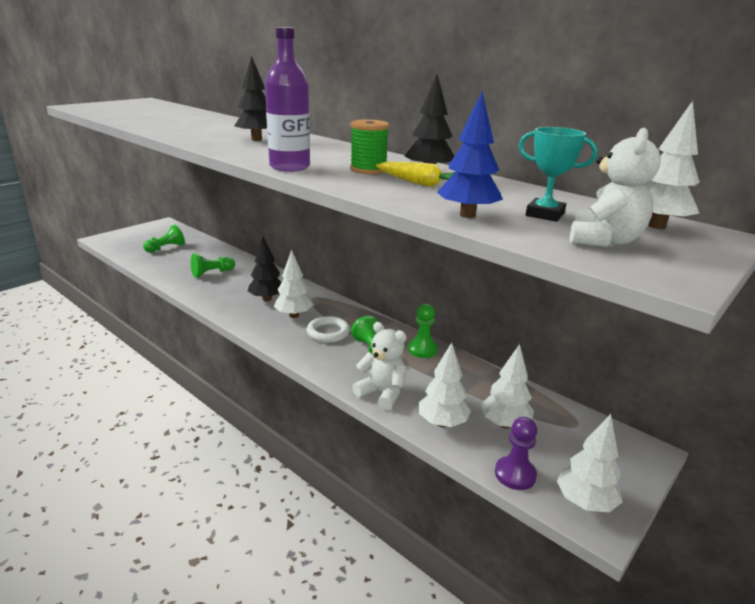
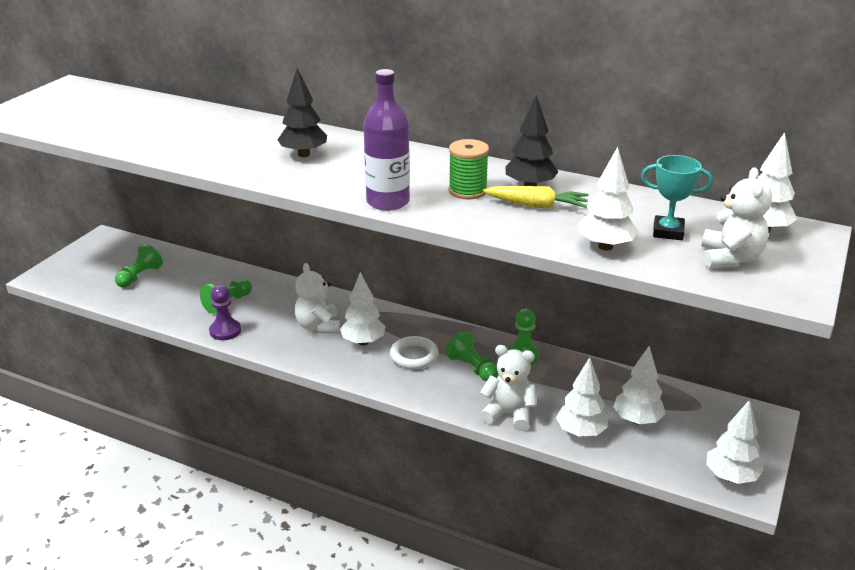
camera: 15 degrees left, 5 degrees up
(267, 299) = (318, 326): black tree -> white teddy bear
(467, 215) = (605, 246): blue tree -> white tree
(515, 474) = (665, 466): purple pawn -> purple pawn (225, 331)

